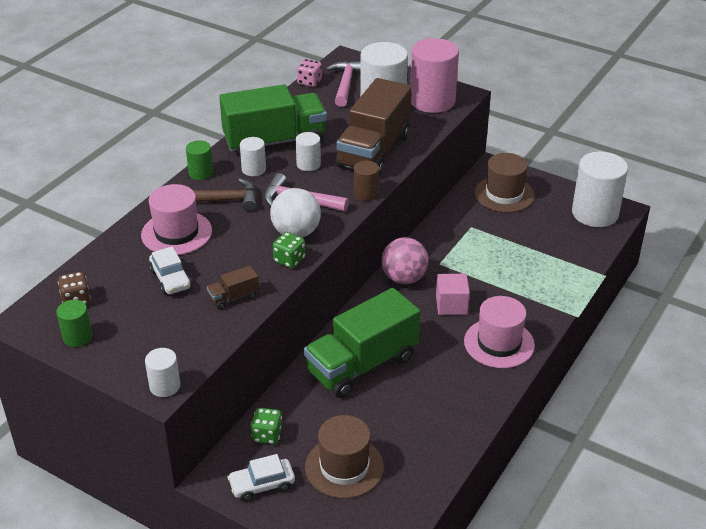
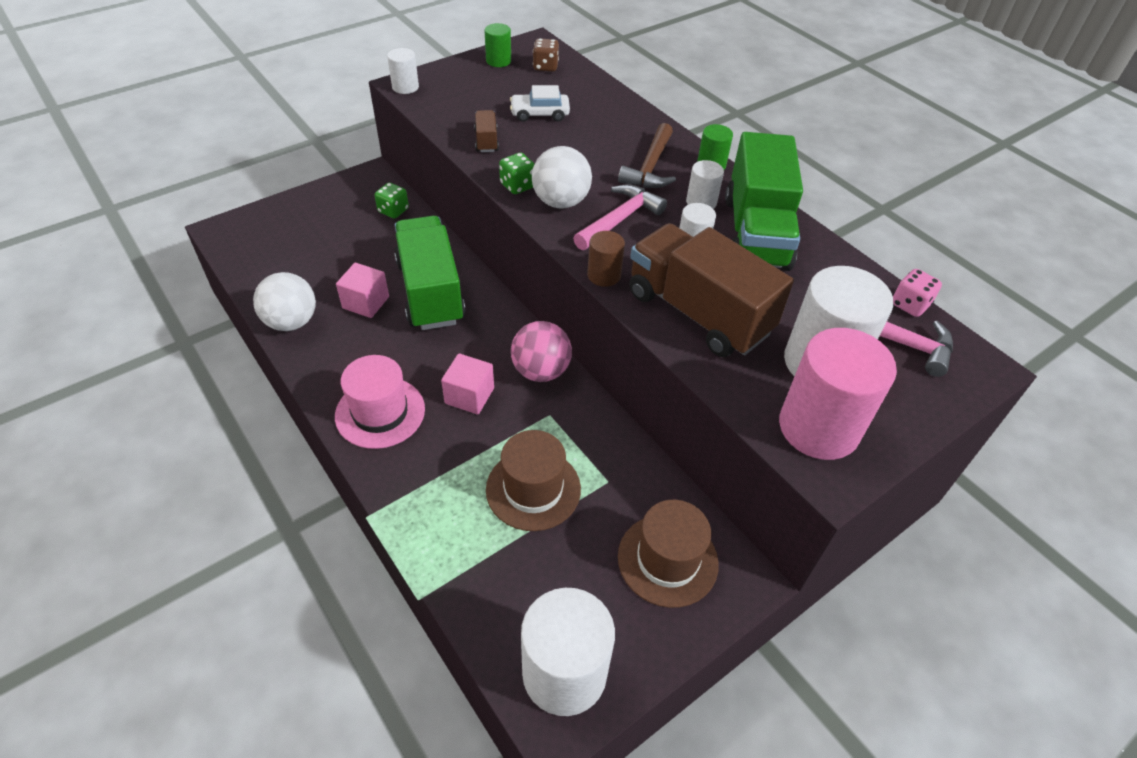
camera: 110 degrees right, 10 degrees up
(176, 233) = (609, 130): pink hat -> none
(262, 485) = (345, 195): white car -> none
(344, 467) = (321, 243): brown hat -> brown hat (533, 489)
(400, 399) = (366, 302): none -> pink cube
(452, 436) = (291, 322): none -> white ball

